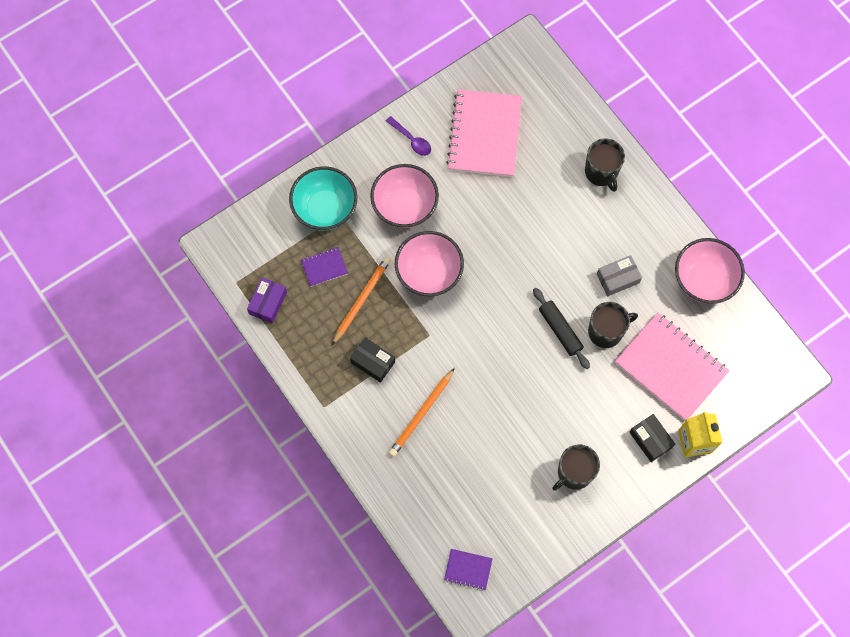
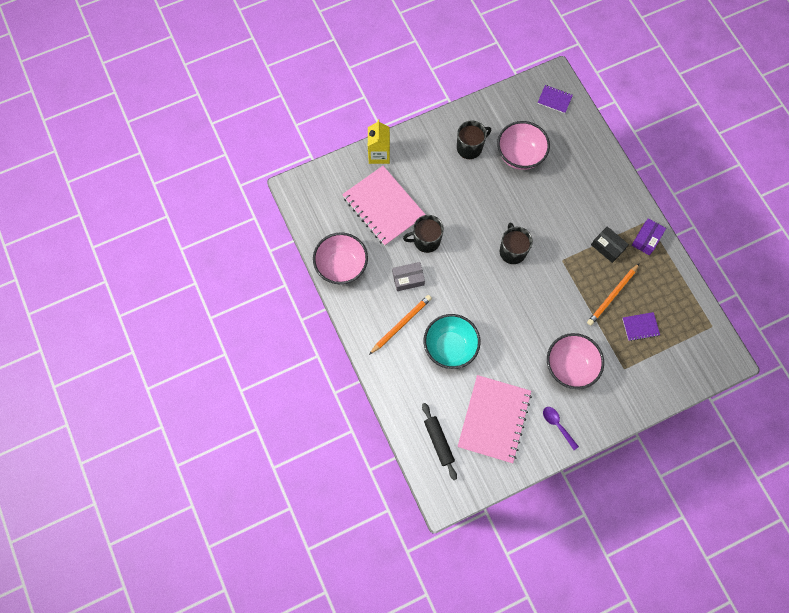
camera: 170 degrees left, 0 degrees up
(268, 303) = (687, 305): purple box -> purple box (646, 239)
(325, 209) = (636, 375): turquoise bowl -> turquoise bowl (450, 347)
(421, 414) = (575, 204): orange pencil -> orange pencil (401, 324)
(429, 273) = (556, 308): pink bowl -> pink bowl (520, 155)
(560, 330) = (461, 247): black rolling pin -> black rolling pin (439, 442)
(601, 172) = (401, 368): black mug -> black mug (512, 251)
(650, 440) = (410, 160): black box -> none

